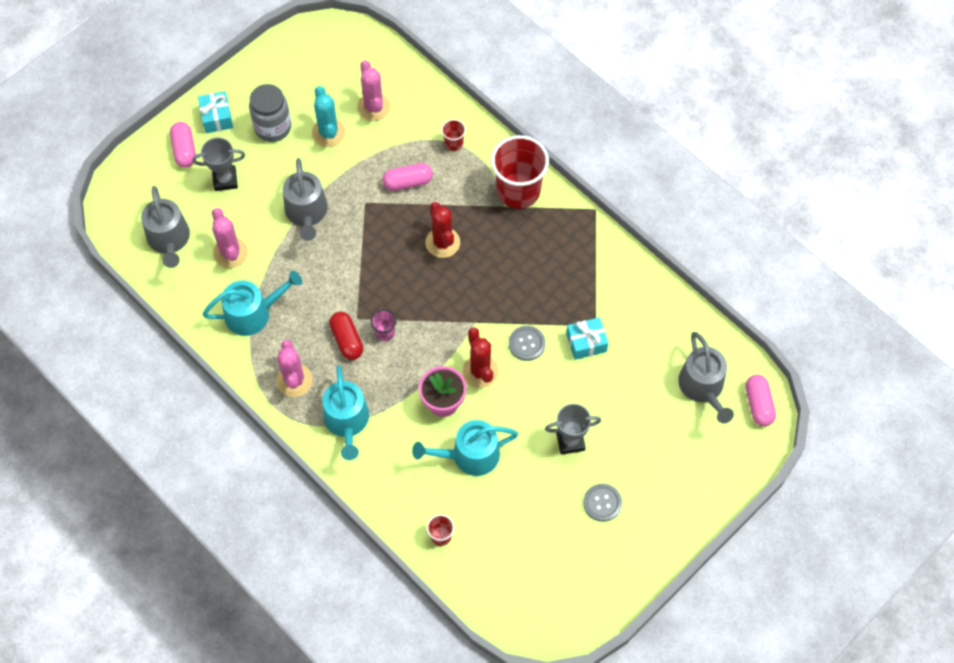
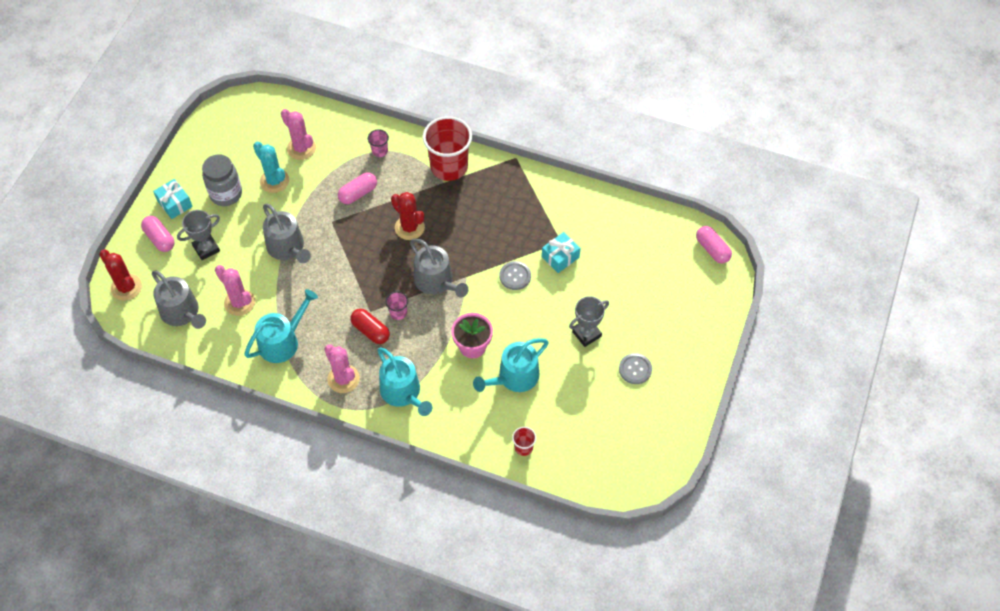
camera: 25 degrees left, 5 degrees down
(453, 143) = (379, 151): red cup -> pink cup
(480, 371) = (489, 311): red cactus -> red cactus (126, 287)
(703, 387) = (665, 254): grey watering can -> grey watering can (436, 282)

